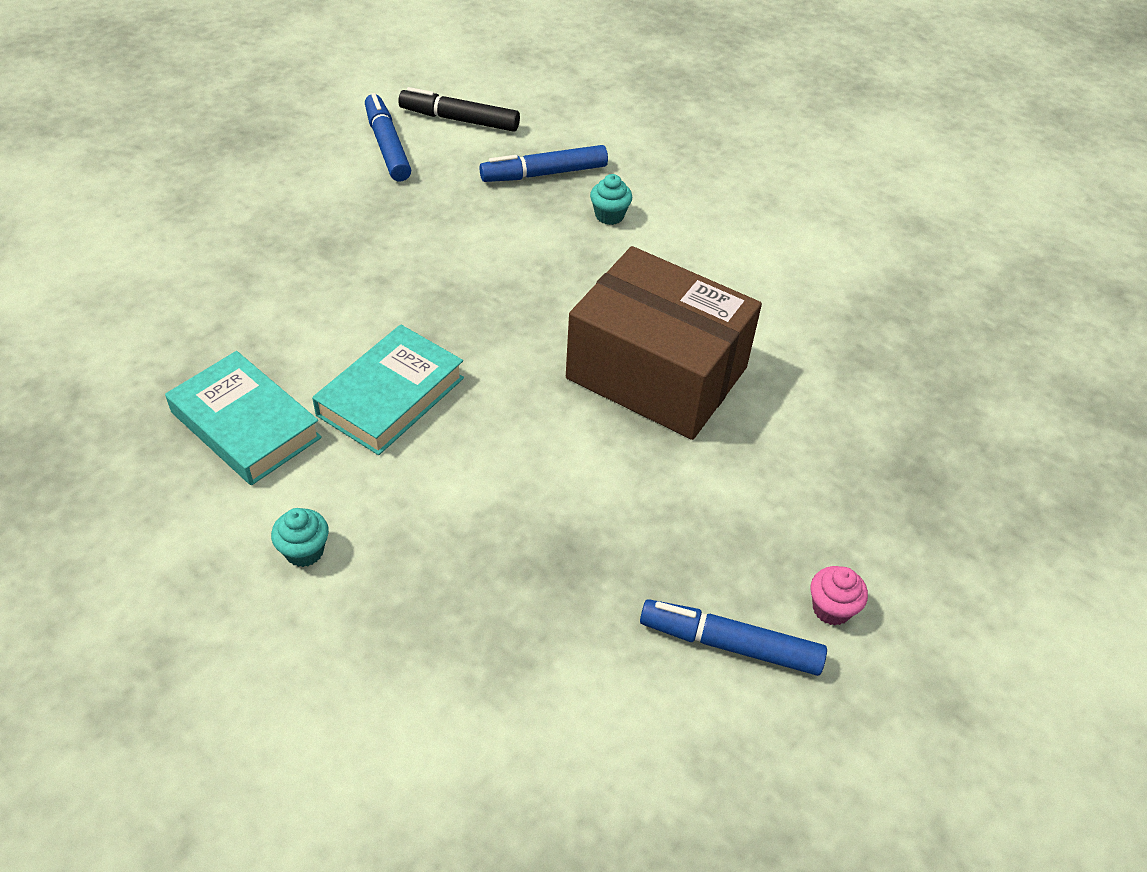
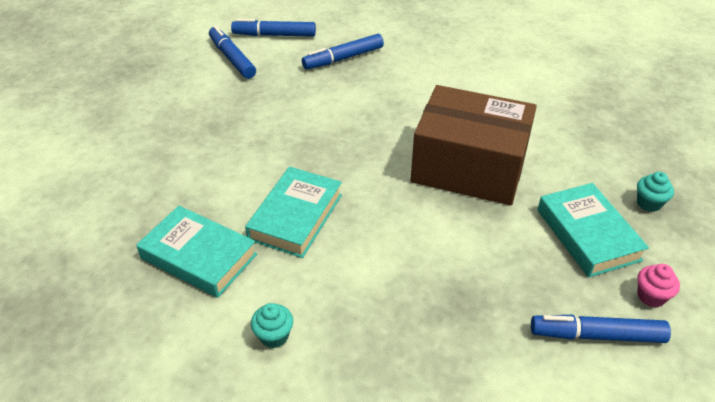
camera: 10 degrees left, 5 degrees down
(459, 120) = (274, 35): black marker -> blue marker
(609, 215) = (396, 76): turquoise cupcake -> turquoise cupcake (649, 203)
(782, 504) = (587, 234): none -> turquoise book

